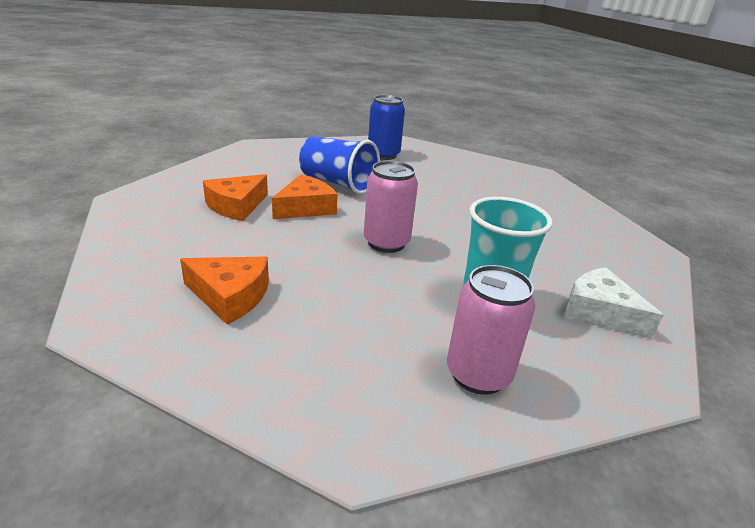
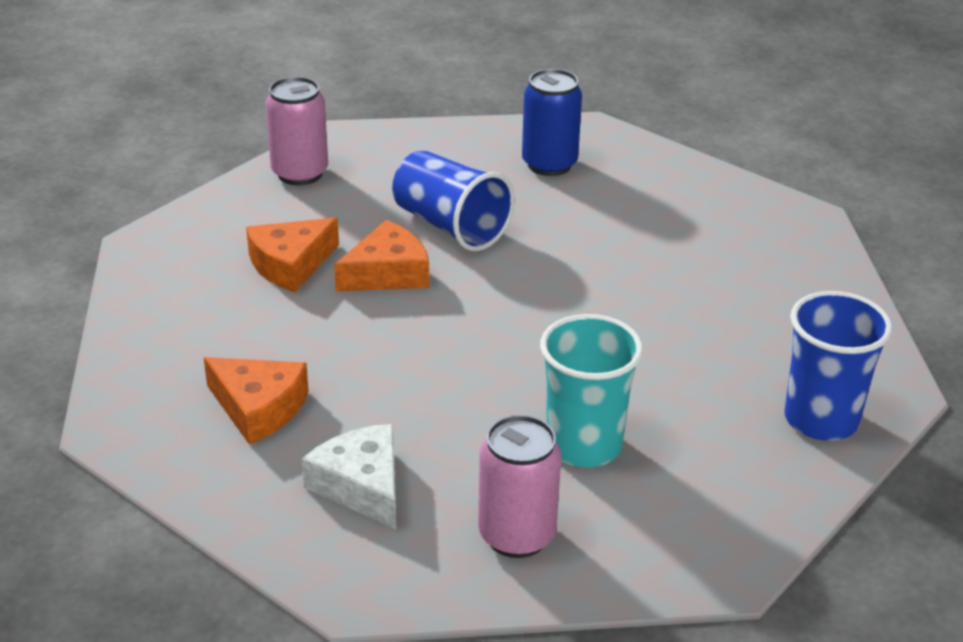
camera: 15 degrees right, 5 degrees up
(386, 243) = (482, 344): pink can -> pink can (300, 173)
(599, 312) = (727, 476): white cheese -> white cheese (362, 485)
(628, 271) = (821, 419): none -> blue cup

